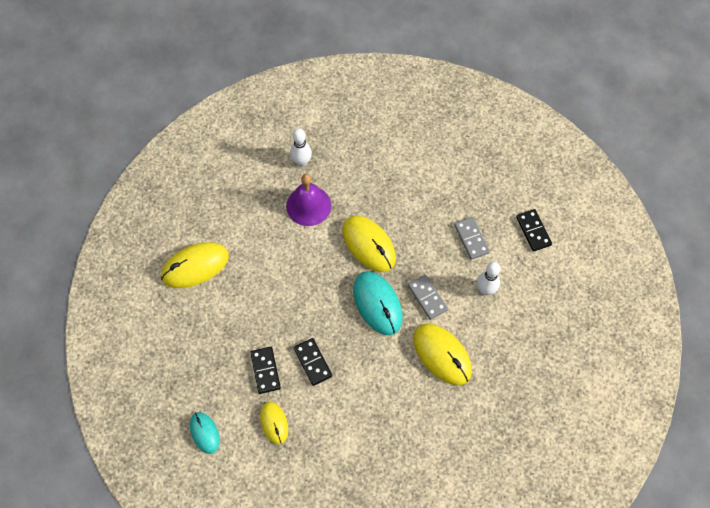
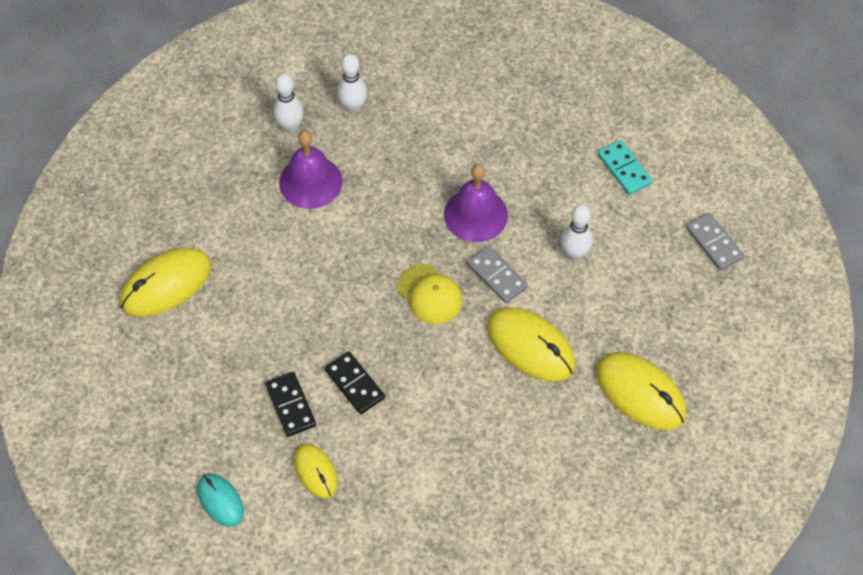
camera: 10 degrees left, 5 degrees down
(348, 154) = (353, 107): none -> white bowling pin
(369, 244) = (403, 220): yellow mouse -> yellow mouse (640, 393)
(377, 304) = (430, 294): turquoise mouse -> yellow cap
(420, 249) = (475, 214): none -> purple bell
(471, 239) = (542, 191): grey domino -> grey domino (714, 243)
(533, 231) = (624, 169): black domino -> turquoise domino

